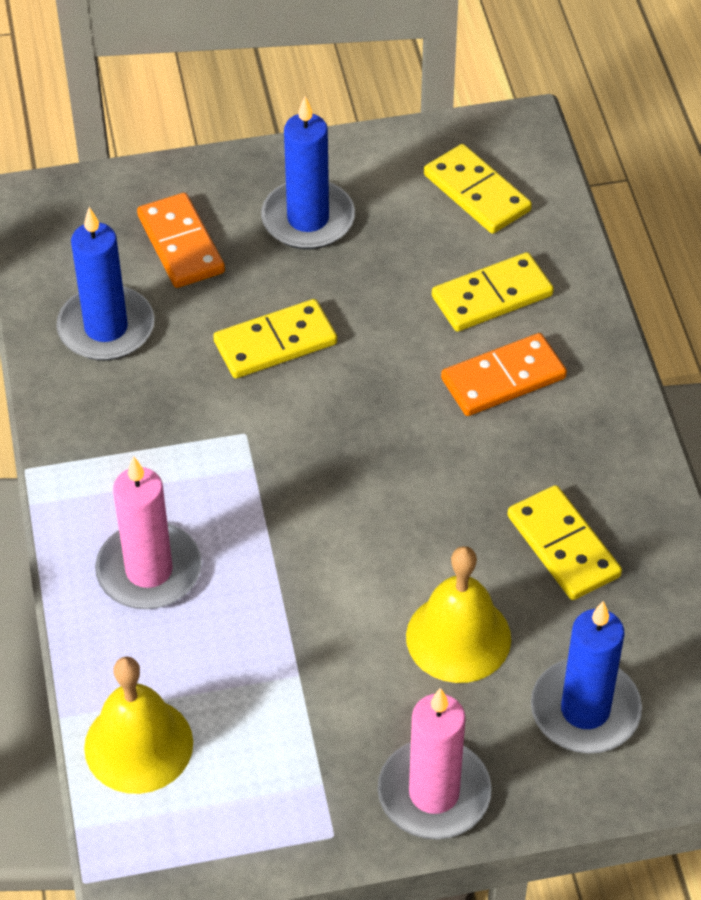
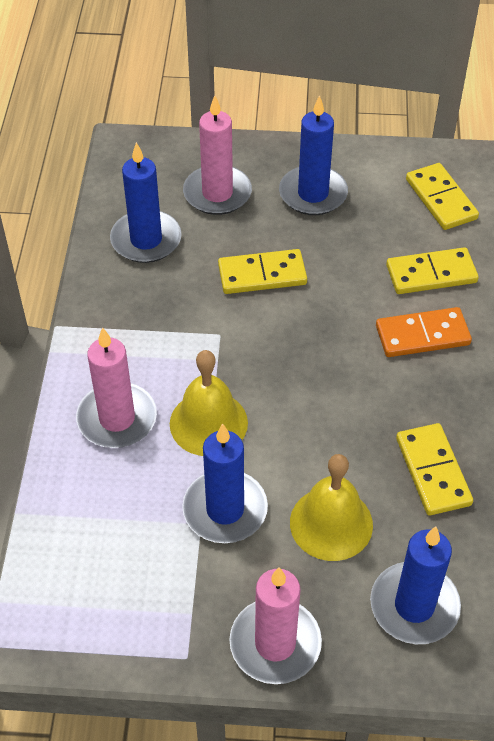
camera: 15 degrees right, 0 degrees up
(138, 745) = (64, 548): yellow bell -> yellow bell (208, 423)
(180, 244) = (217, 193): orange domino -> pink candle
(323, 651) = (225, 509): none -> blue candle

